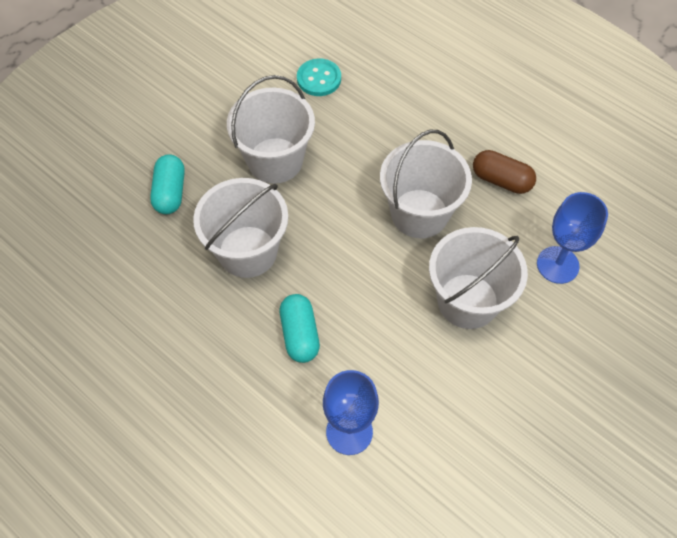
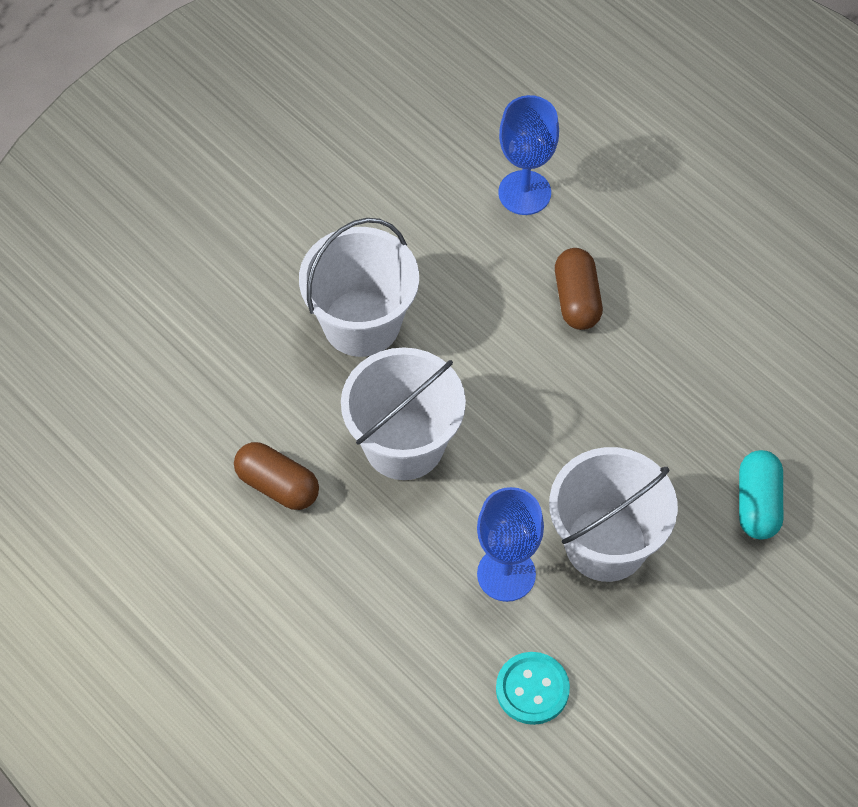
camera: 175 degrees left, 0 degrees up
(247, 251) = (644, 408): white bucket -> none
(300, 334) = (577, 299): turquoise capsule -> brown capsule
(557, 265) = (233, 359): blue goblet -> blue goblet (506, 574)

